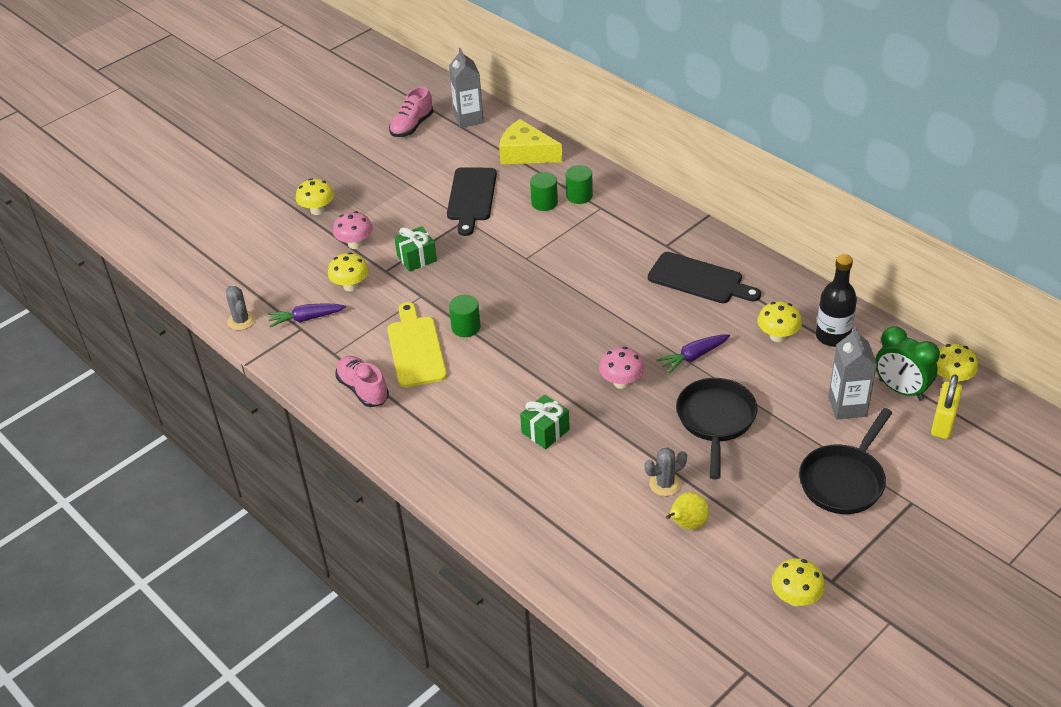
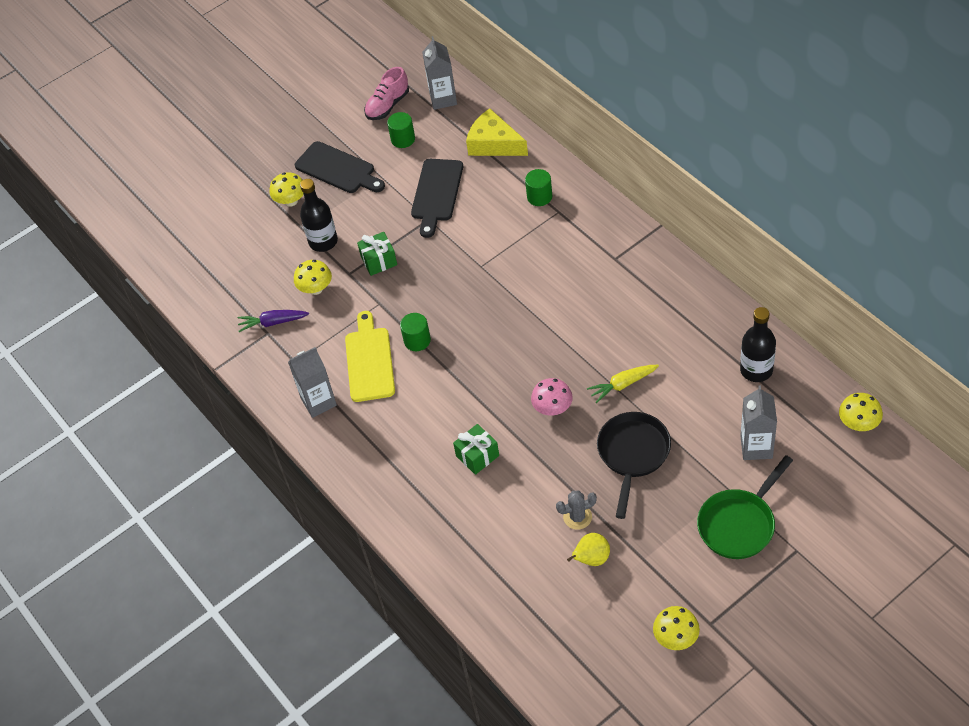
camera: 10 degrees right, 10 degrees up
(241, 321) = (214, 321): grey cactus -> none
(355, 244) = (323, 241): pink mushroom -> black bottle
(363, 389) = (318, 402): pink shoe -> grey carton
(544, 203) = (505, 203): green cylinder -> green cylinder (403, 139)
(693, 357) = (622, 385): purple carrot -> yellow carrot
(699, 279) = (640, 299): black cutting board -> black cutting board (338, 169)
(778, 336) = (704, 367): yellow mushroom -> none
(844, 480) = (739, 524): black pan -> green pan
(901, 390) = (809, 432): green clock -> none
(943, 423) = (842, 470): yellow padlock -> none

